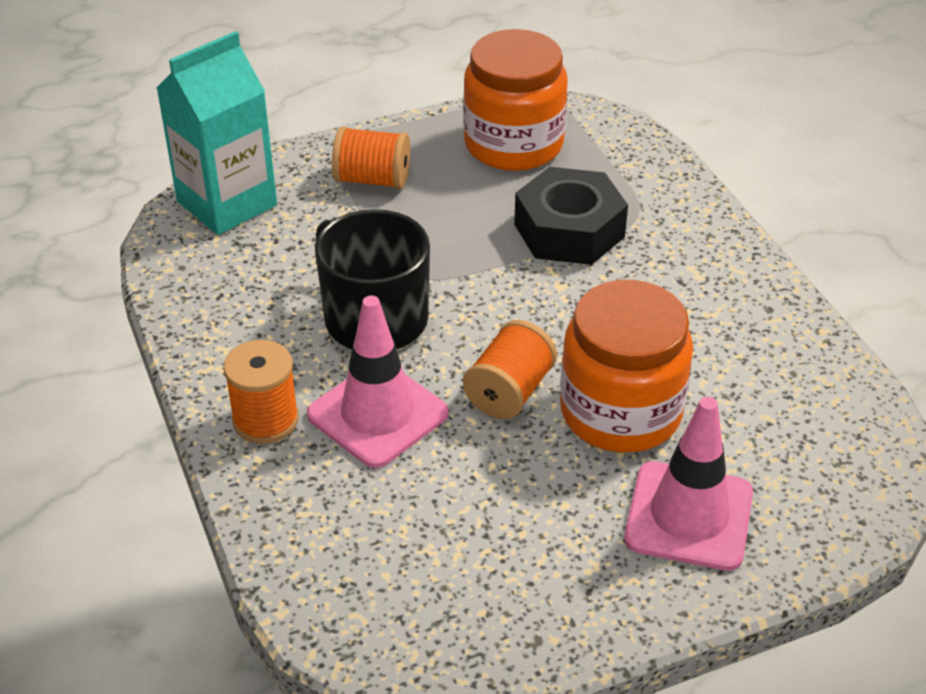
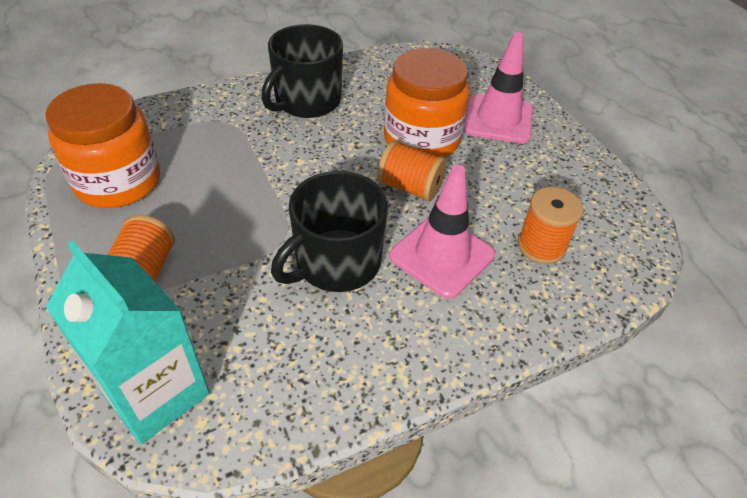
camera: 95 degrees left, 5 degrees up
(265, 420) = (459, 325): orange spool -> orange spool (541, 246)
(569, 230) = (238, 154): black nut -> none
(700, 289) = (306, 101): none -> black mug

